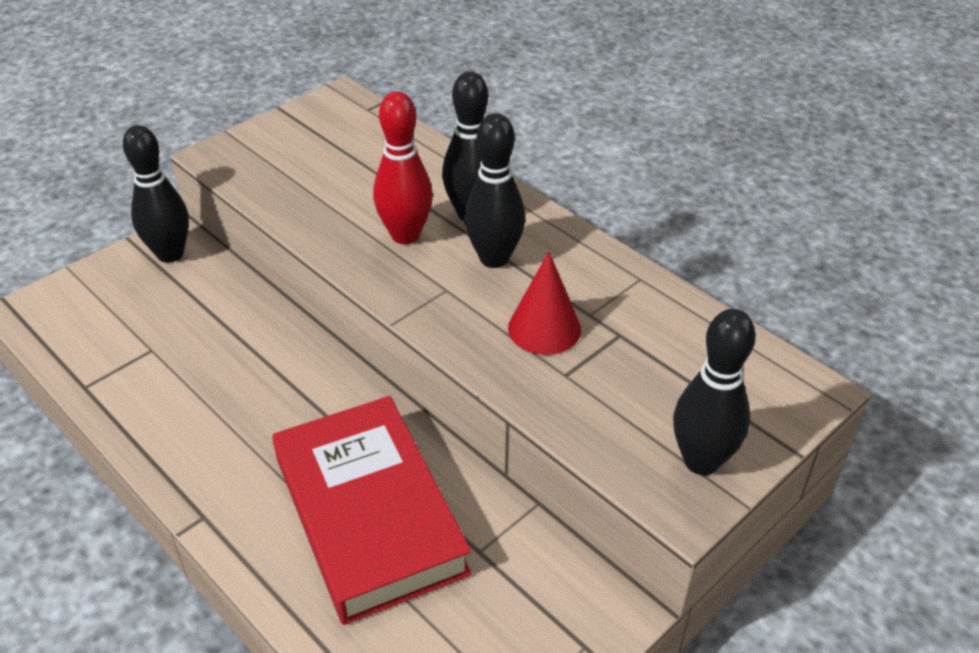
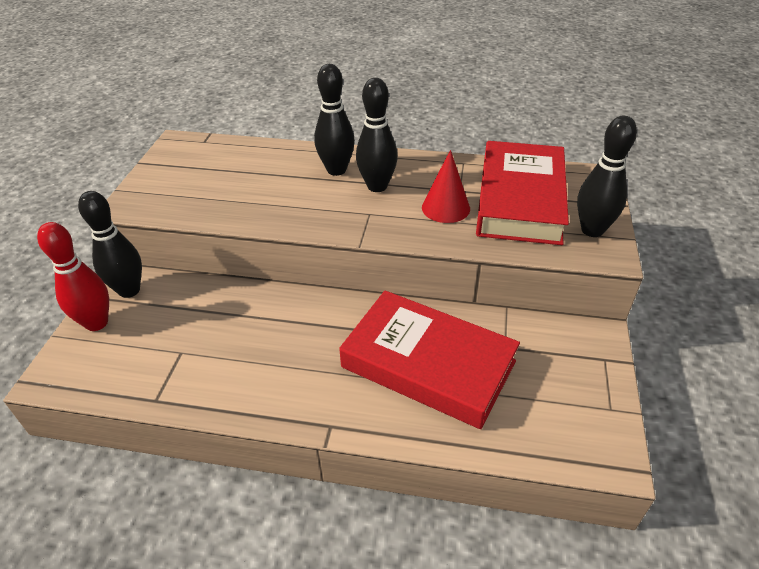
camera: 35 degrees left, 0 degrees up
(405, 235) = (311, 197): red bowling pin -> red bowling pin (96, 323)
(654, 367) = (520, 200): none -> red book

